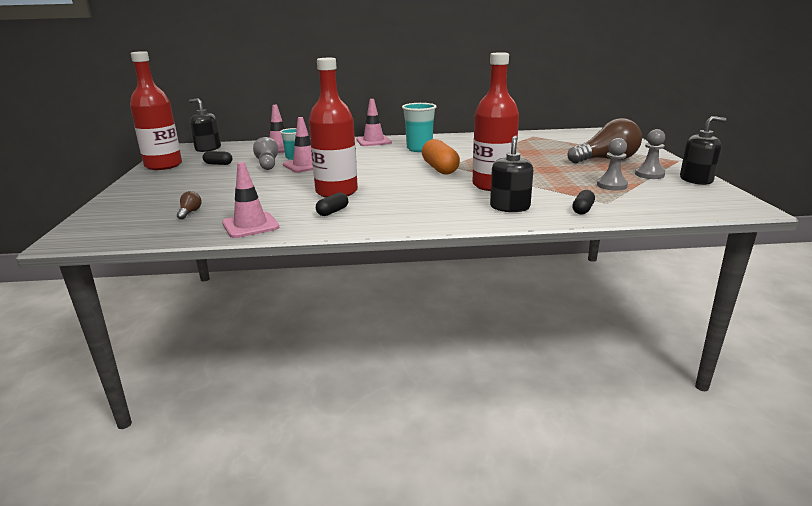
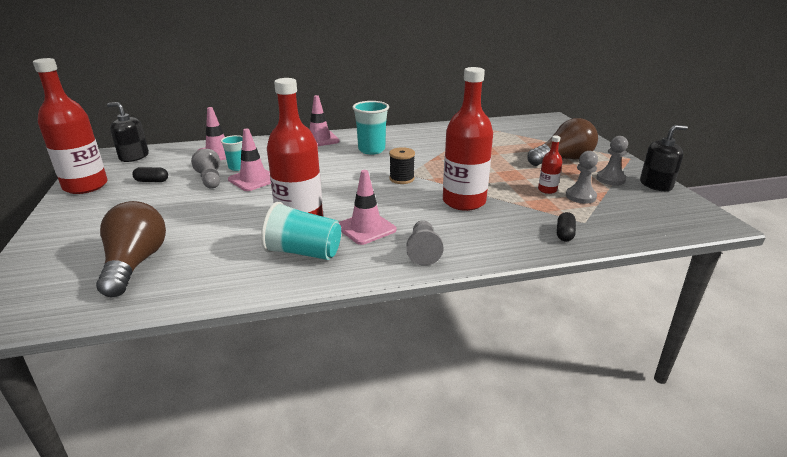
camera: 10 degrees left, 5 degrees up
(190, 212) = (135, 263): brown light bulb -> brown light bulb, size x2.50
(250, 225) = (214, 281): pink traffic cone -> pink traffic cone (366, 228)
(332, 212) = (303, 252): black capsule -> turquoise cup
(440, 169) = (401, 179): orange capsule -> black spool
(440, 215) = (423, 251): none -> grey pawn
(510, 207) = (491, 234): black soap dispenser -> none
(579, 180) = (547, 190): none -> red bottle

